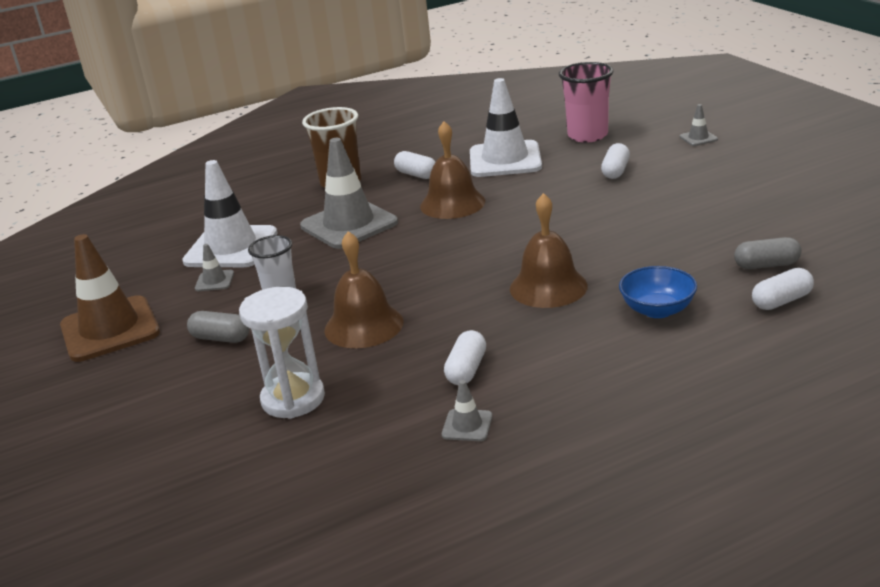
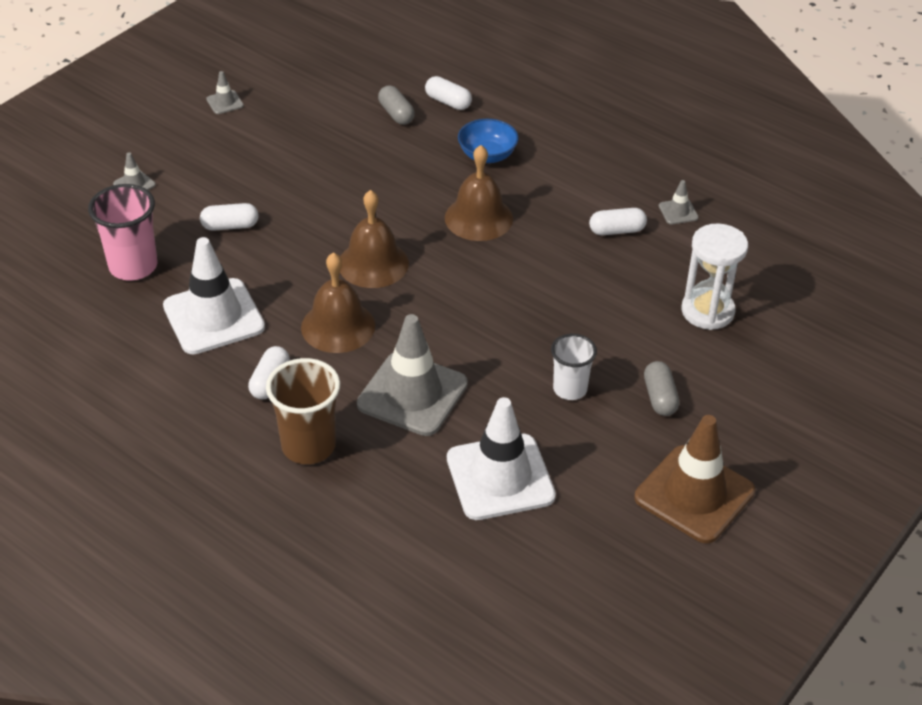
camera: 120 degrees left, 15 degrees up
(214, 281) = (572, 455): grey traffic cone -> grey traffic cone (225, 102)
(364, 325) = (590, 309): brown bell -> brown bell (373, 263)

